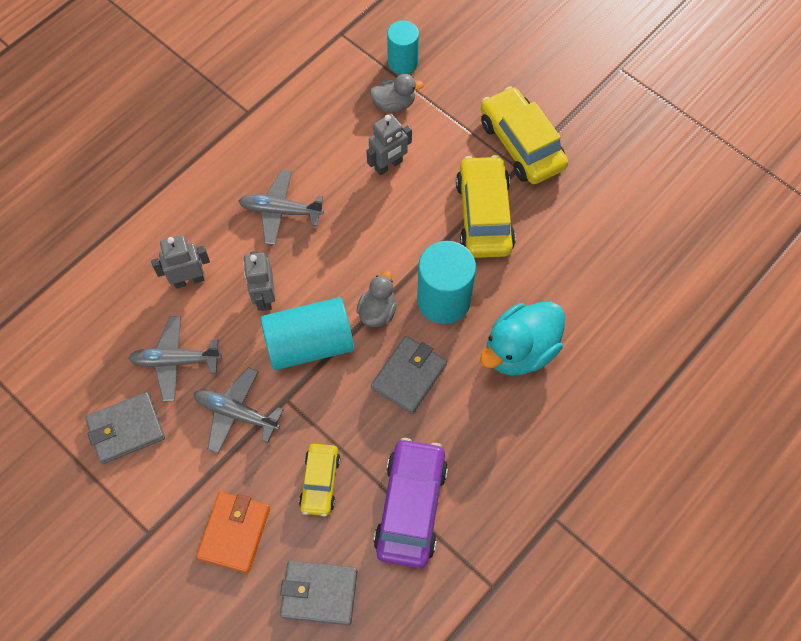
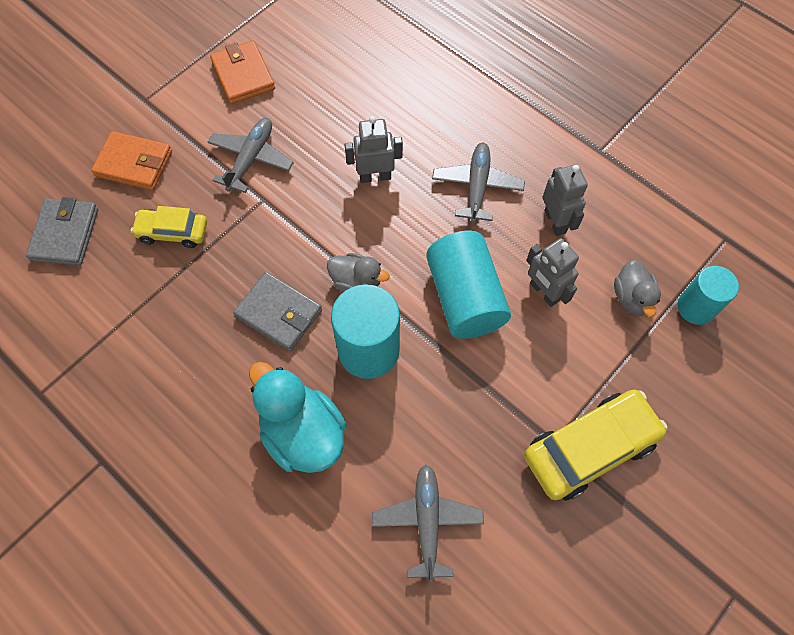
camera: 90 degrees right, 0 degrees up
(126, 429) = (243, 75): grey wallet -> orange wallet
(175, 361) = (308, 107): grey plane -> grey plane (427, 521)
(189, 280) = (395, 111): grey robot -> grey robot (555, 221)
(309, 344) = (321, 218): turquoise cylinder -> turquoise cylinder (465, 297)
(411, 506) = (136, 314): purple car -> none
(484, 215) = (482, 398): yellow car -> none

